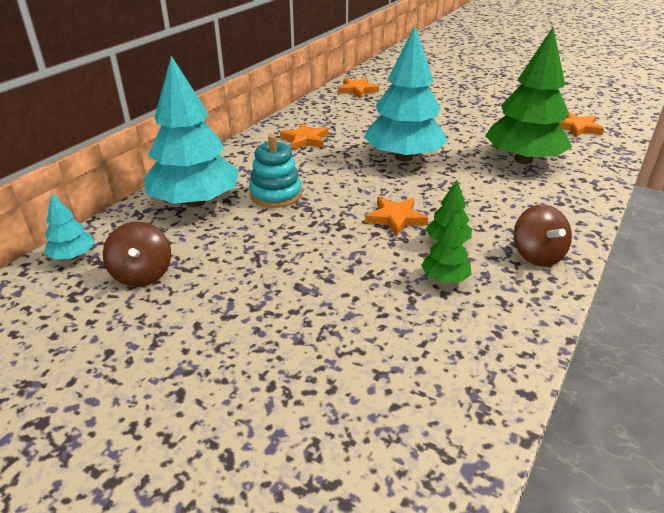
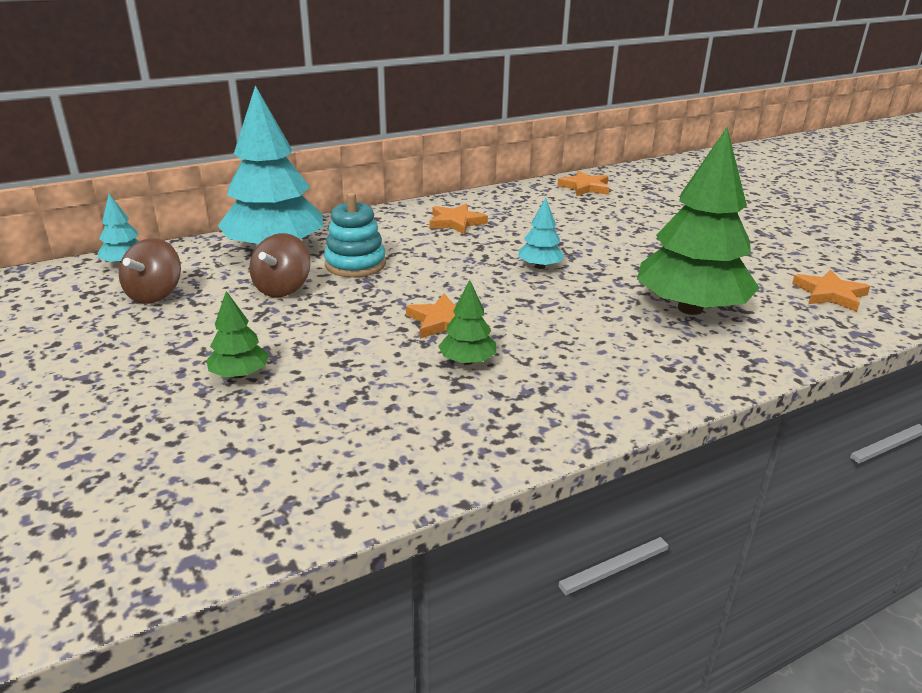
camera: 30 degrees right, 5 degrees down
(403, 157) = (540, 266): turquoise tree -> turquoise tree, size x0.44
(445, 278) = (413, 393): green tree -> green tree (240, 374)
(537, 255) = (552, 409): brown spinning top -> brown spinning top (282, 288)

